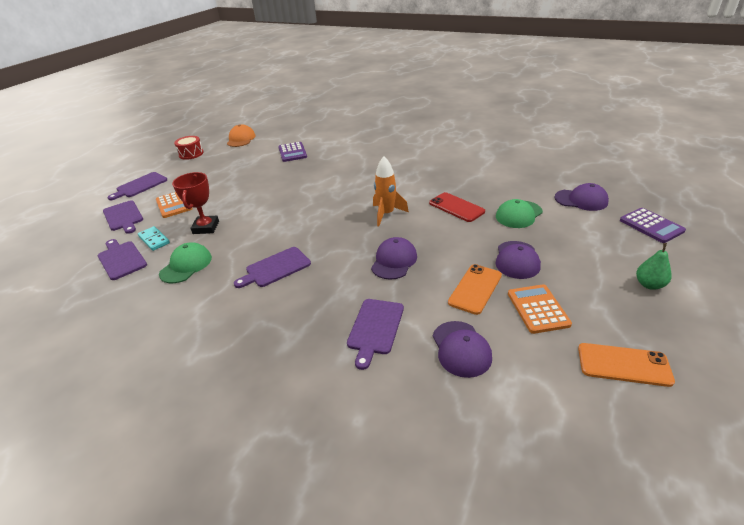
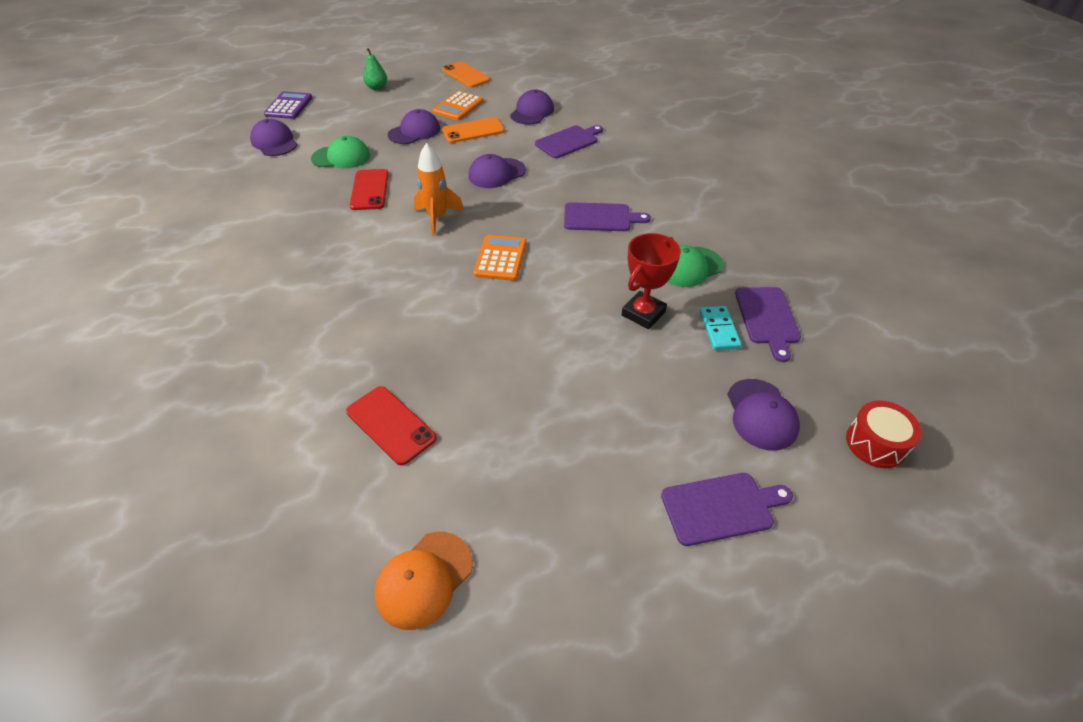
camera: 145 degrees left, 10 degrees up
(123, 217) = (761, 414): purple cutting board -> purple cap
(174, 204) = (671, 395): orange calculator -> orange calculator (500, 258)
(191, 154) = (571, 589): red drum -> red drum (875, 443)
(292, 152) = (391, 425): purple calculator -> red phone

